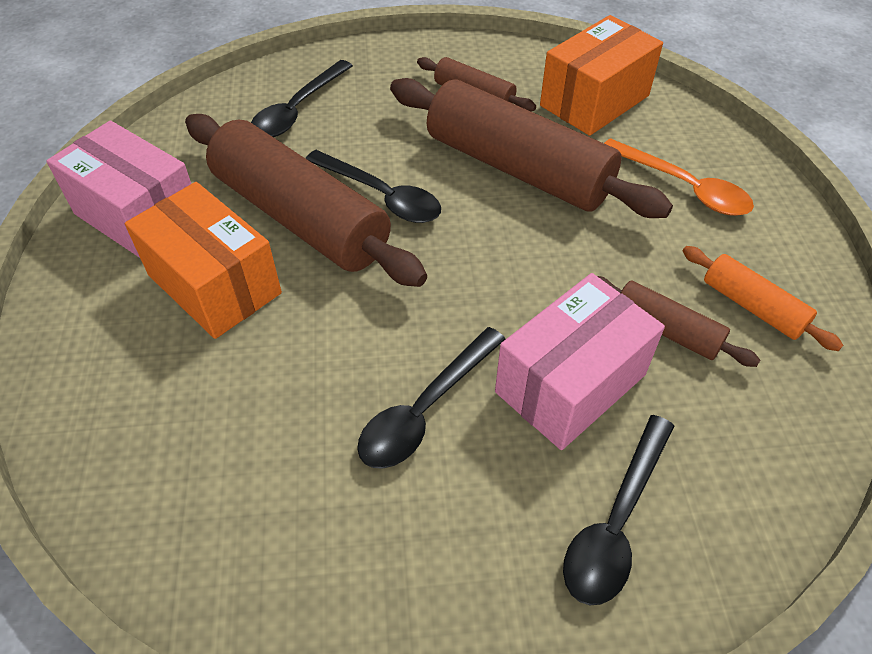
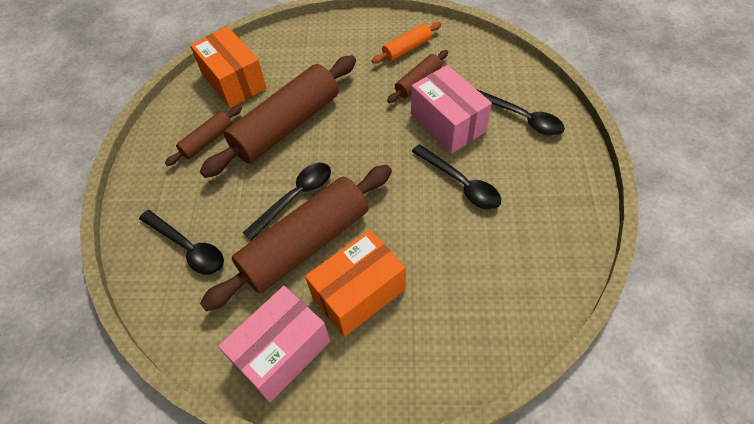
camera: 80 degrees left, 5 degrees up
(683, 187) = (320, 56): orange spoon -> none

